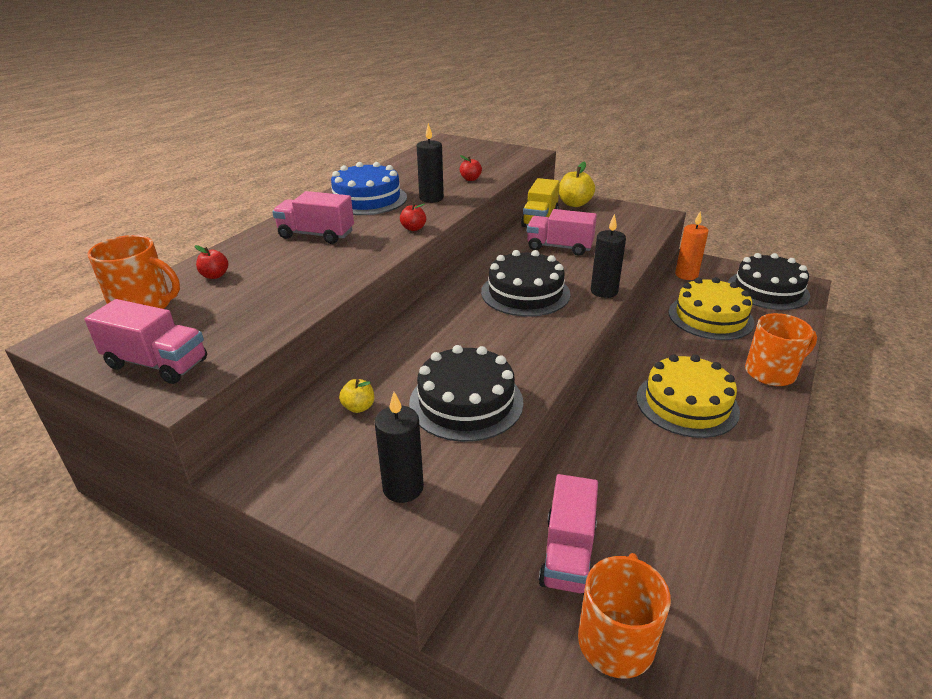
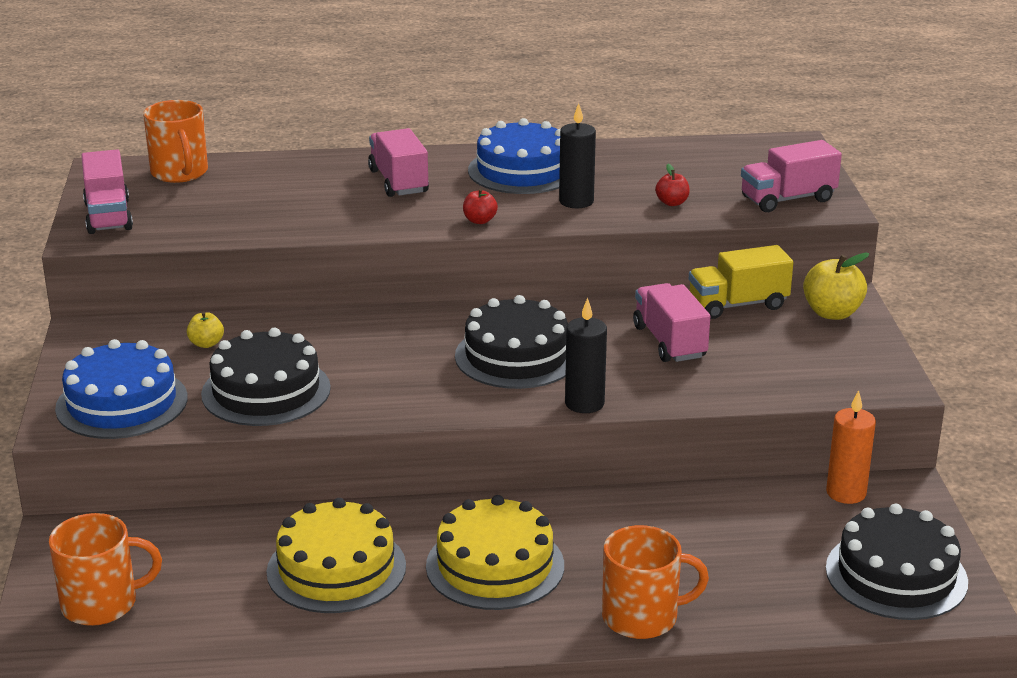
camera: 55 degrees right, 5 degrees down
(215, 276) = (262, 175): red apple -> none
(403, 488) = (122, 403): black candle -> blue cake
(568, 553) = (180, 552): pink truck -> pink truck (788, 199)
(710, 317) = (737, 540): yellow cake -> yellow cake (336, 569)
(771, 372) = (642, 617): orange mug -> orange mug turned 45 degrees counterclockwise

